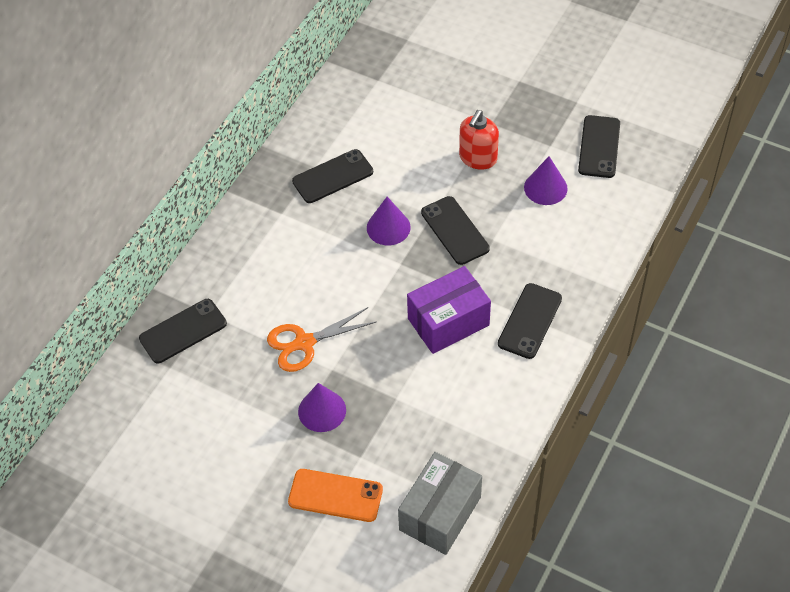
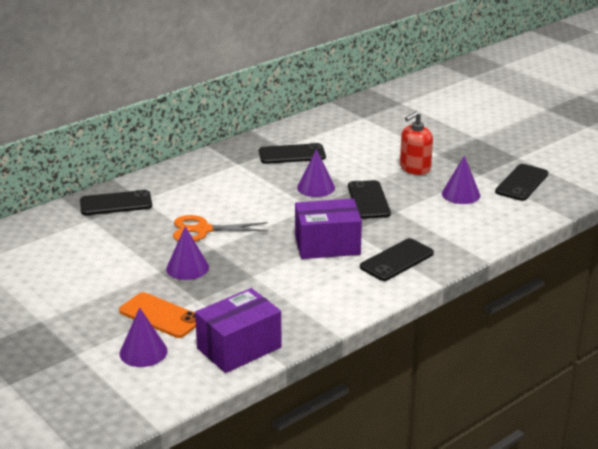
camera: 20 degrees right, 25 degrees down
(348, 556) = (143, 352): none -> purple cone
(440, 513) = (239, 348): grey box -> purple box

